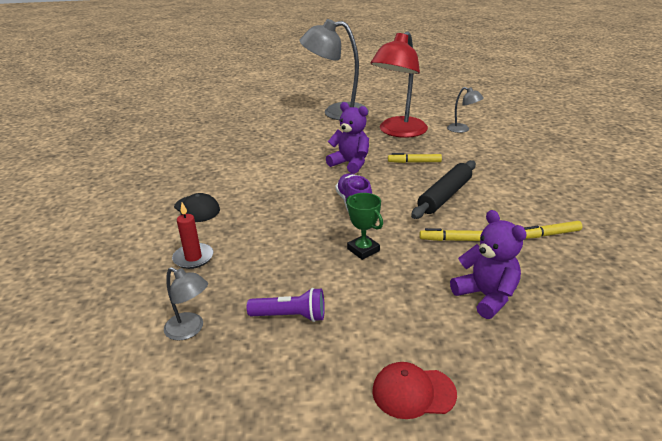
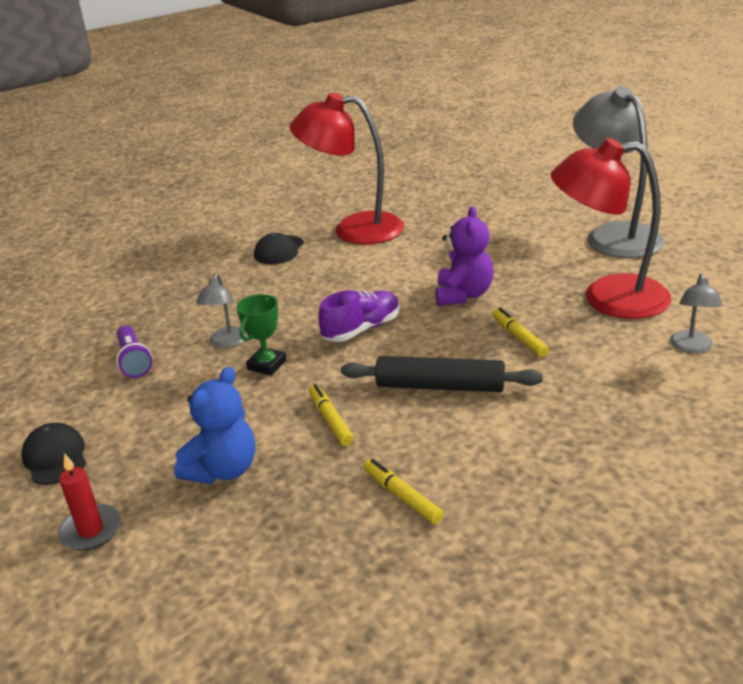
camera: 65 degrees right, 0 degrees up
(190, 330) = (96, 322): grey lamp -> grey lamp (227, 342)
(193, 258) = (195, 283): red candle -> red candle (91, 530)
(212, 174) = (354, 230): none -> red lamp
(413, 392) = (55, 457): red cap -> black cap
(486, 296) = (223, 470): purple teddy bear -> blue teddy bear

